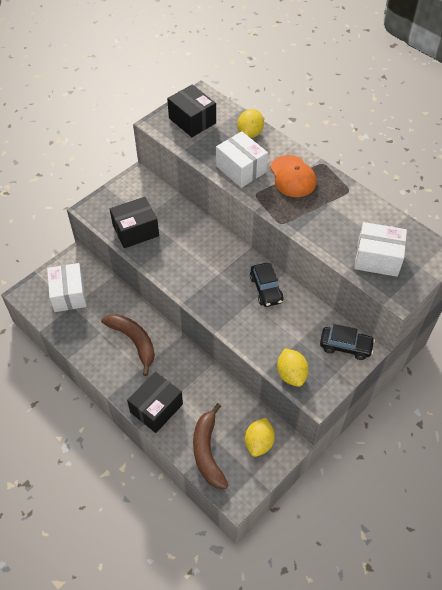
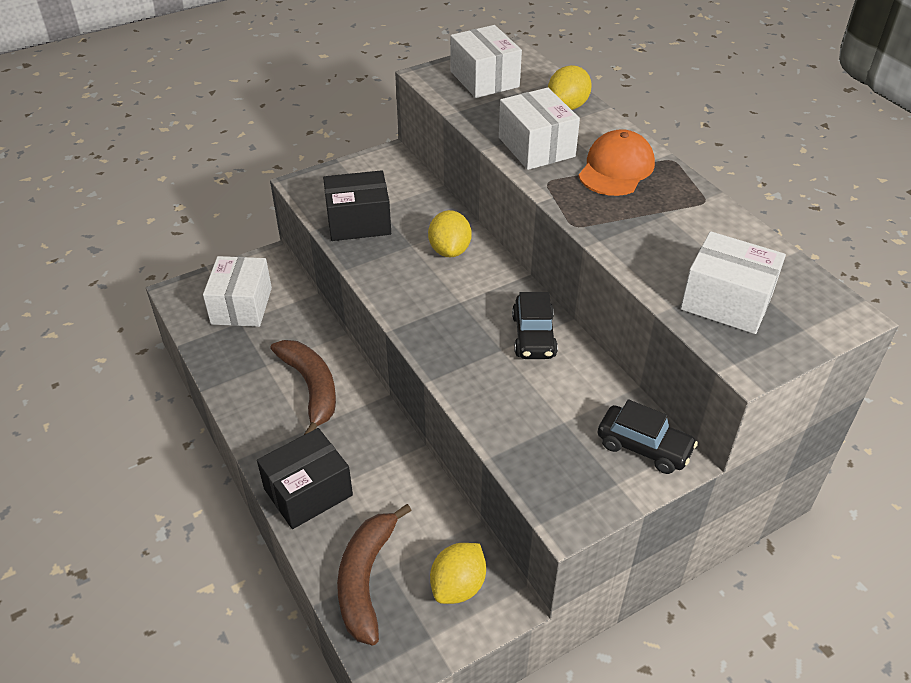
camera: 15 degrees right, 10 degrees down
(192, 121) = (484, 79): black box -> white box
(291, 374) = (534, 470): yellow lemon -> yellow lemon (450, 250)
(292, 176) = (616, 168): orange cap -> orange cap turned 150 degrees counterclockwise

